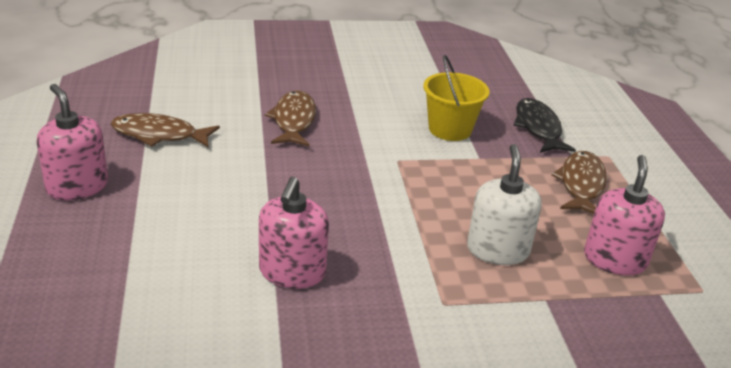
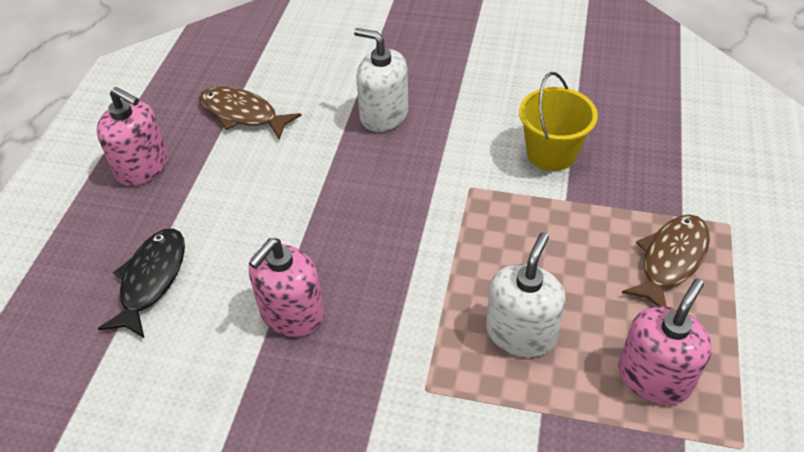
camera: 25 degrees right, 15 degrees up
(77, 187) = (142, 167): pink soap dispenser -> pink soap dispenser turned 135 degrees clockwise
(293, 120) = (384, 115): brown fish -> white soap dispenser
(538, 128) = (660, 167): black fish -> black fish (151, 280)

